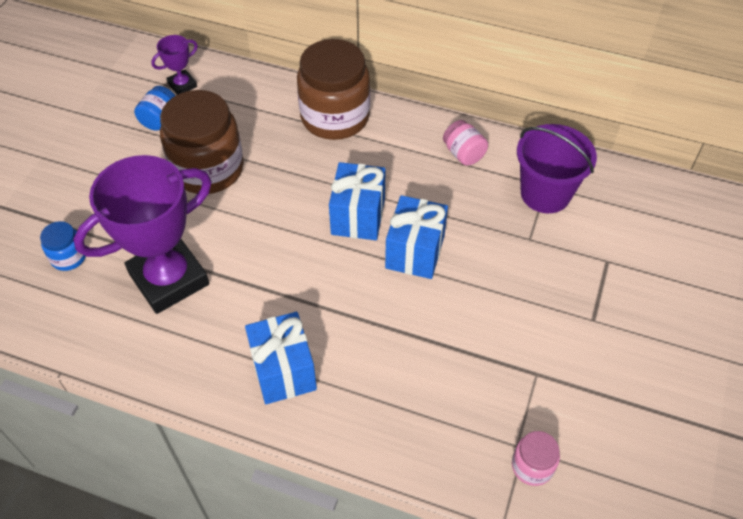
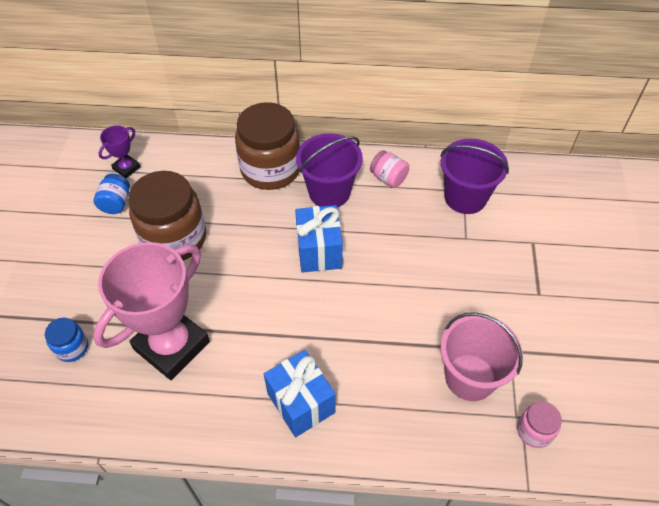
camera: 15 degrees left, 0 degrees up
(169, 279) = (172, 345): purple trophy -> pink trophy
(391, 155) = (329, 192): none -> purple bucket
(415, 252) = (377, 271): blue gift -> none
(479, 390) = (470, 377): none -> pink bucket

